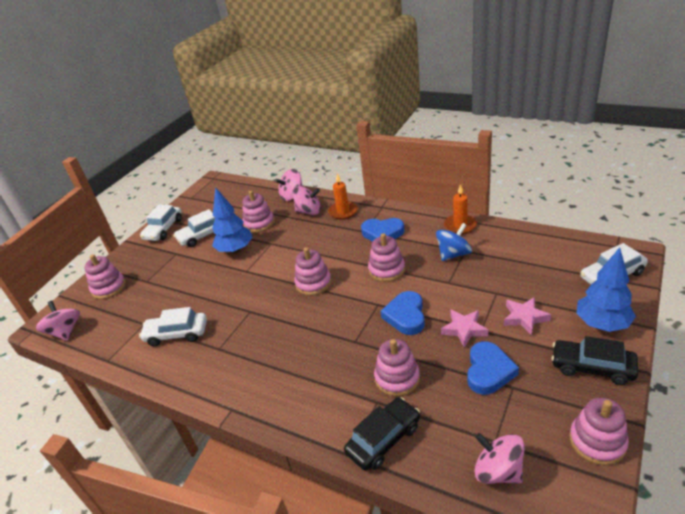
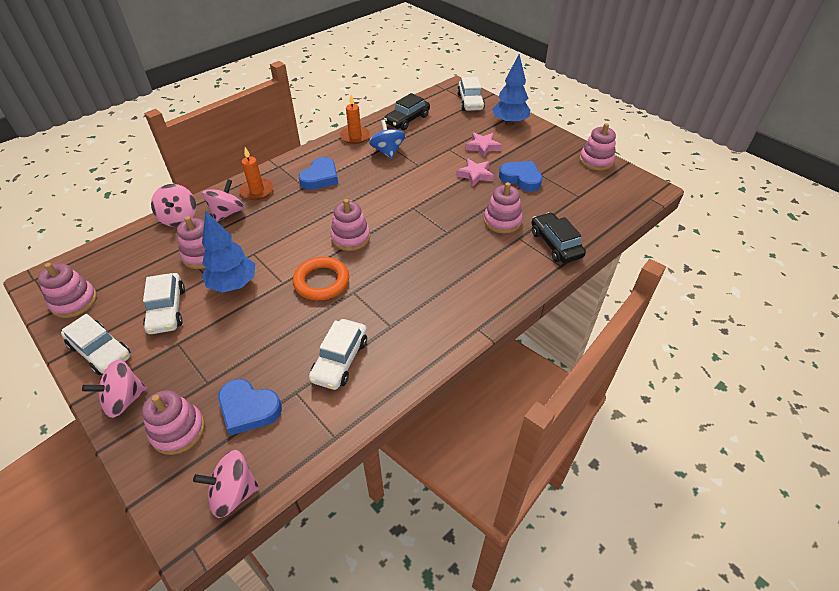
camera: 75 degrees left, 10 degrees up
(254, 290) = (321, 282): none -> orange ring
(386, 270) = (374, 190): pink stacking toy -> pink stacking toy (74, 301)
(406, 316) = (439, 197): blue heart -> blue heart (248, 409)
(498, 471) = (601, 203): pink spinning top -> pink spinning top (124, 400)
(592, 367) = (542, 140): black car -> black car (407, 120)

